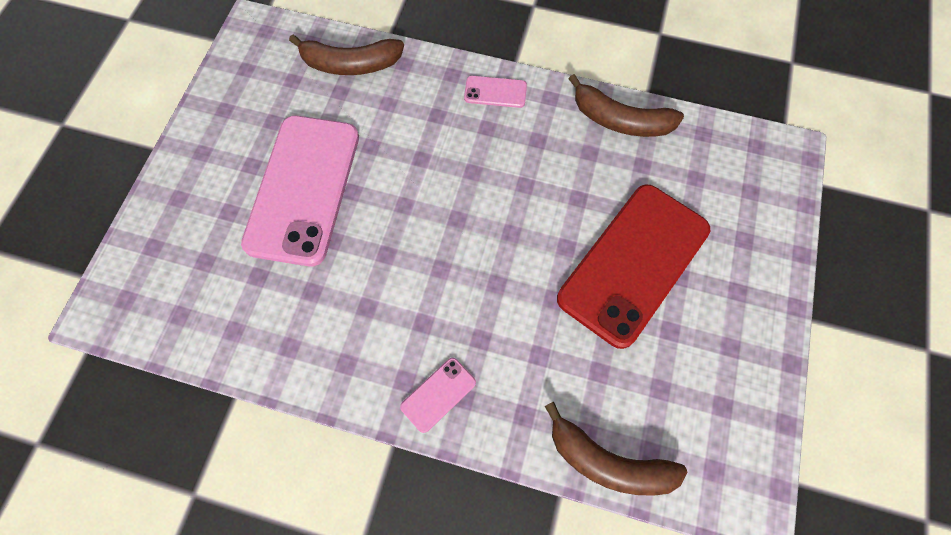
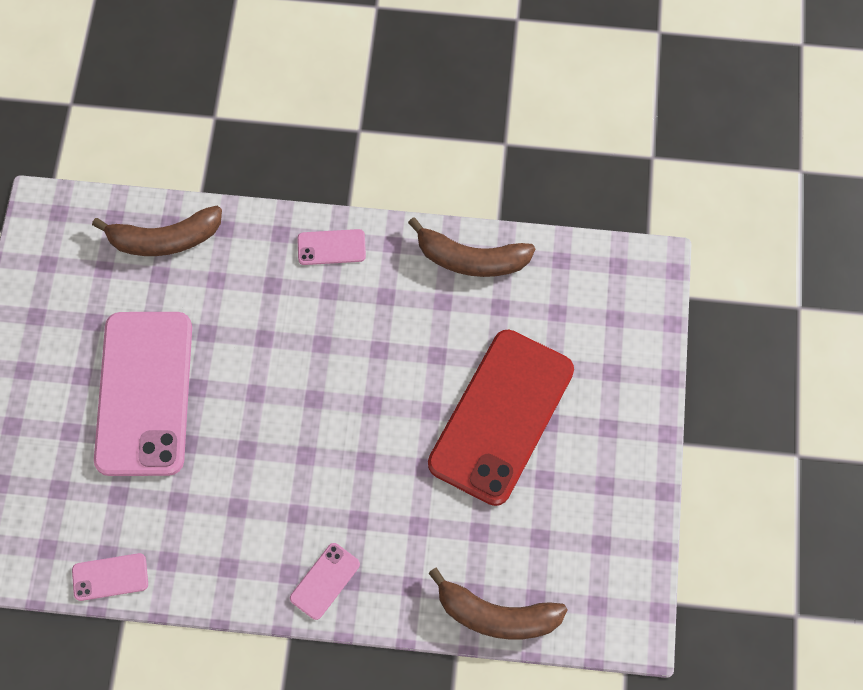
camera: 10 degrees left, 0 degrees up
(231, 353) = (110, 577): none -> pink phone

